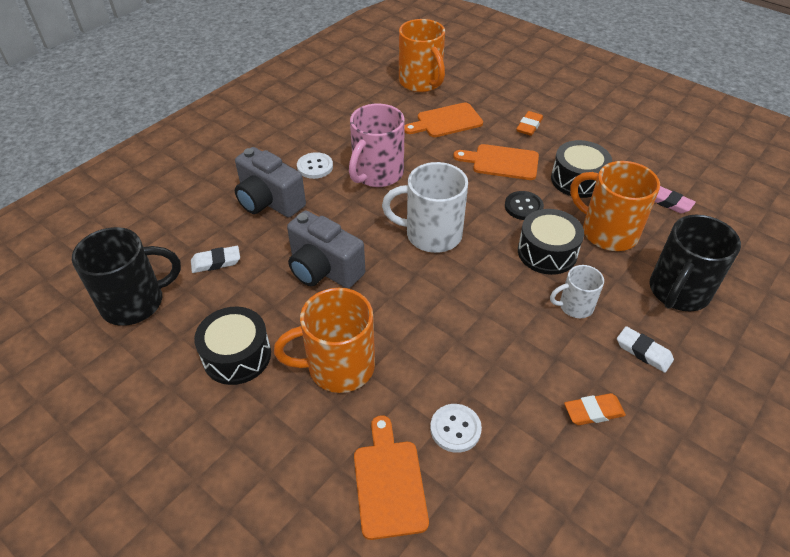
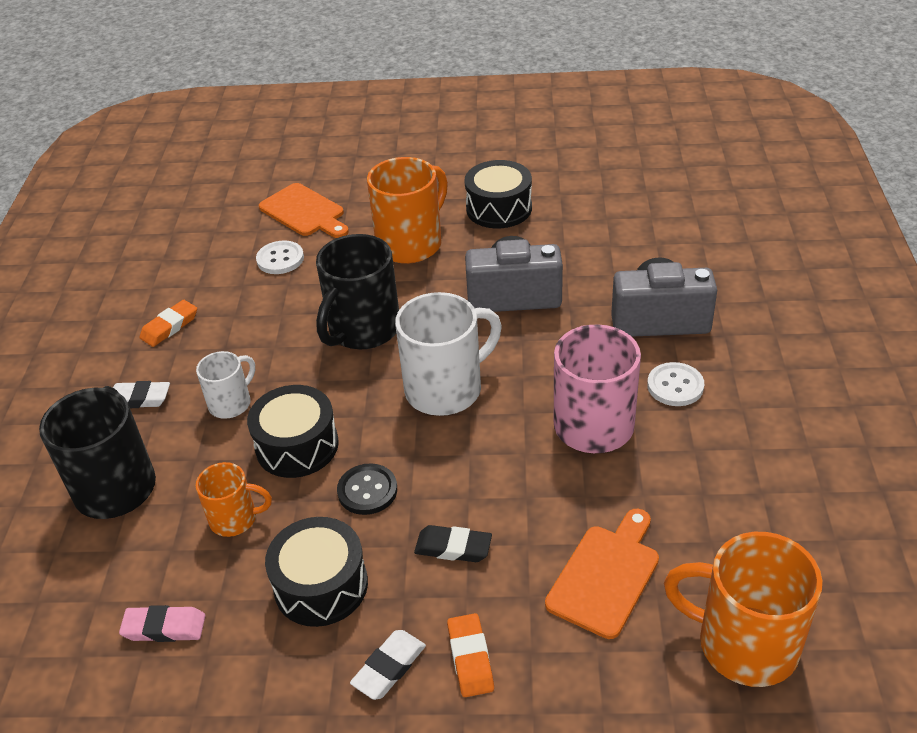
camera: 145 degrees right, 5 degrees down
(135, 302) = (630, 191): black mug -> black mug (363, 330)
(216, 262) = (617, 247): white eraser -> white eraser (389, 667)
(501, 162) = (453, 547): orange cutting board -> black eraser
(607, 232) = (235, 519): orange mug -> orange mug, size x0.56

